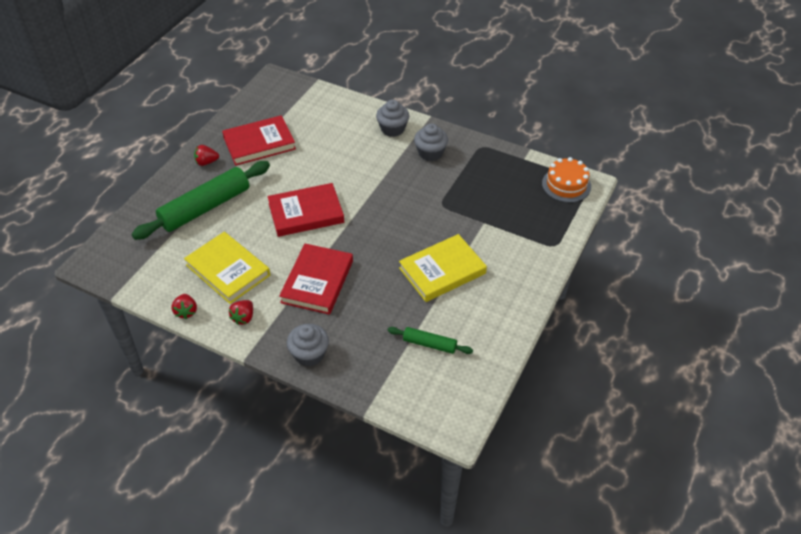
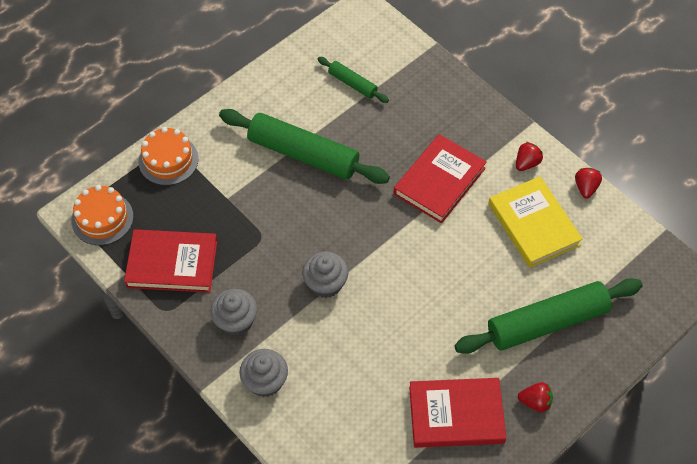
camera: 160 degrees left, 10 degrees up
(306, 213) = (426, 275): red book -> red book (172, 264)
(309, 354) = (470, 107): grey cupcake -> grey cupcake (325, 284)
(442, 270) = (303, 154): yellow book -> green rolling pin
(548, 236) = (168, 160): none -> orange cake

